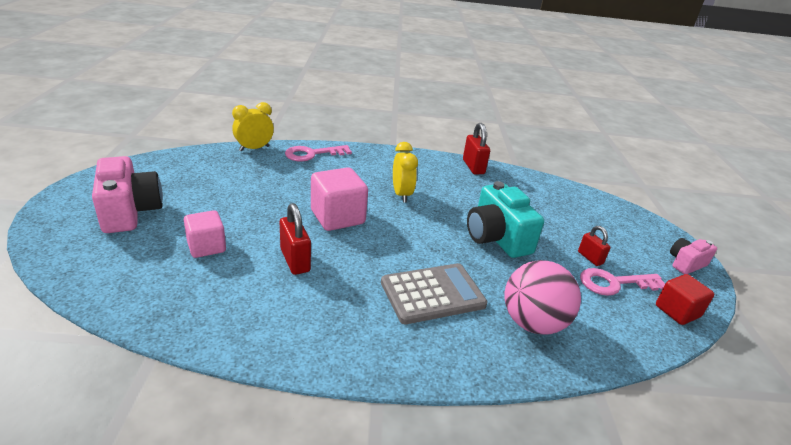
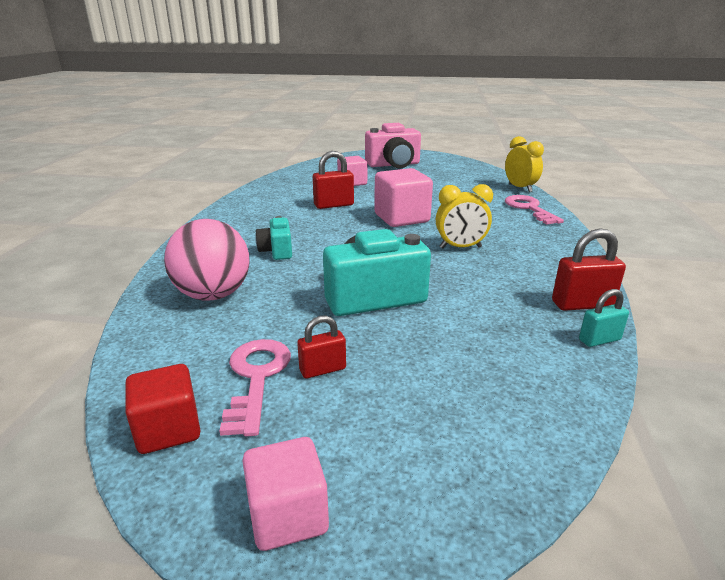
camera: 100 degrees right, 5 degrees down
(432, 294) = (276, 251): grey calculator -> turquoise camera
(509, 170) = (599, 340): none -> turquoise padlock
(686, 264) = (288, 515): pink camera -> pink cube

